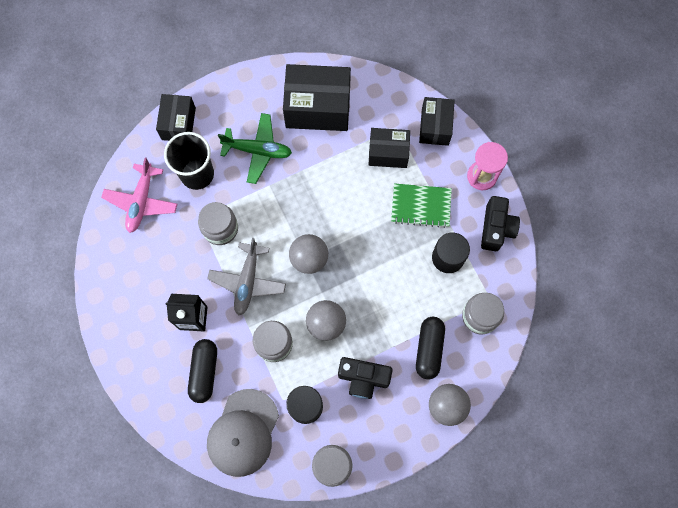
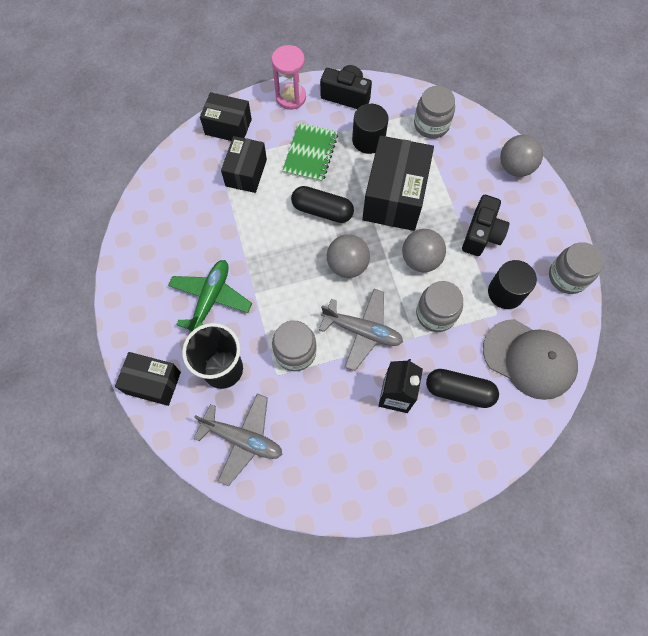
camera: 80 degrees left, 5 degrees down
(141, 201) = (242, 439): pink plane -> grey plane
(318, 107) = (176, 230): black box -> black box (394, 196)
(429, 349) = (458, 172): black capsule -> black capsule (322, 210)

